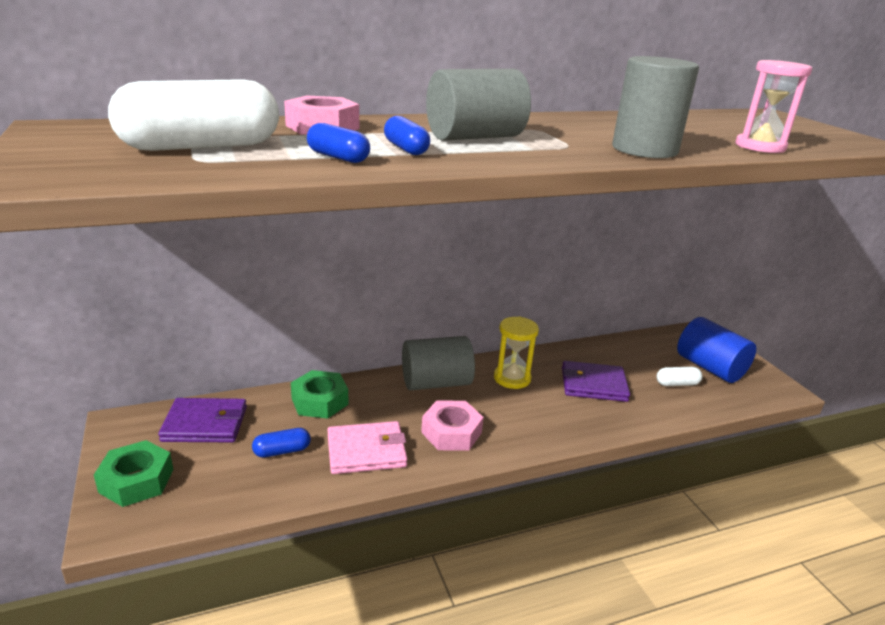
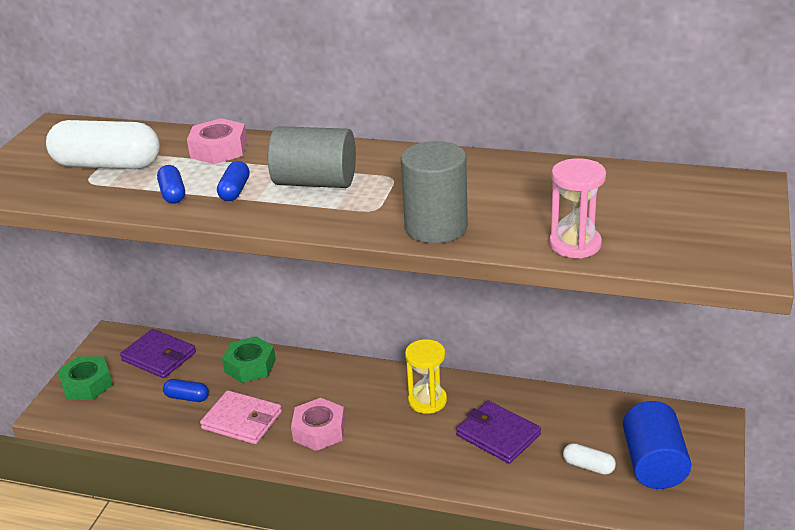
camera: 40 degrees right, 5 degrees up
(436, 383) = (356, 381): grey cylinder -> none

